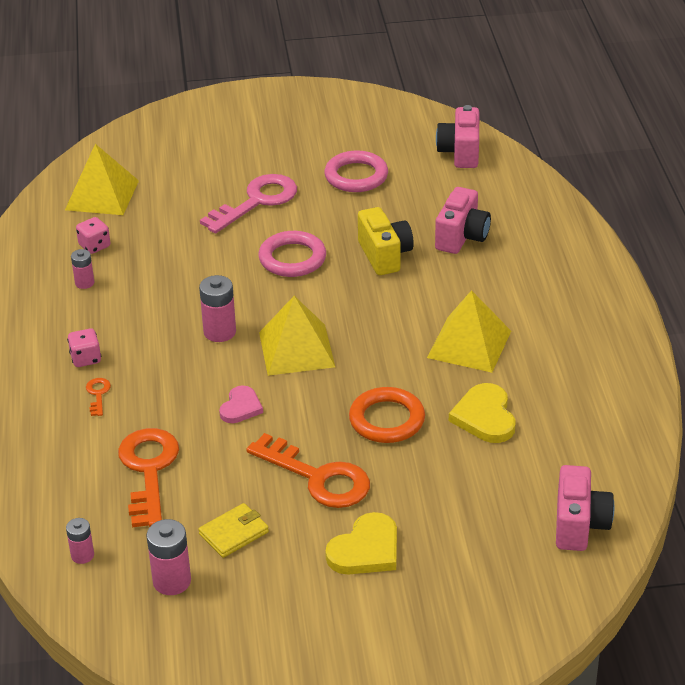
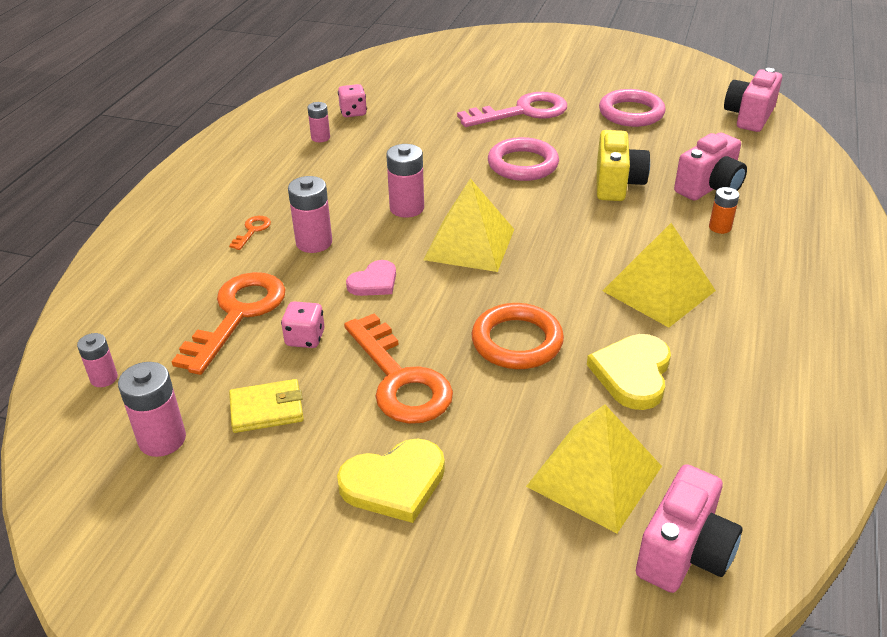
camera: 25 degrees right, 0 degrees up
(86, 359) = (268, 197): pink dice -> pink dice (305, 338)
(102, 195) = (391, 78): yellow pyramid -> yellow pyramid (594, 476)
(162, 388) = (314, 242): none -> pink battery
(488, 273) = (720, 227): none -> orange battery

